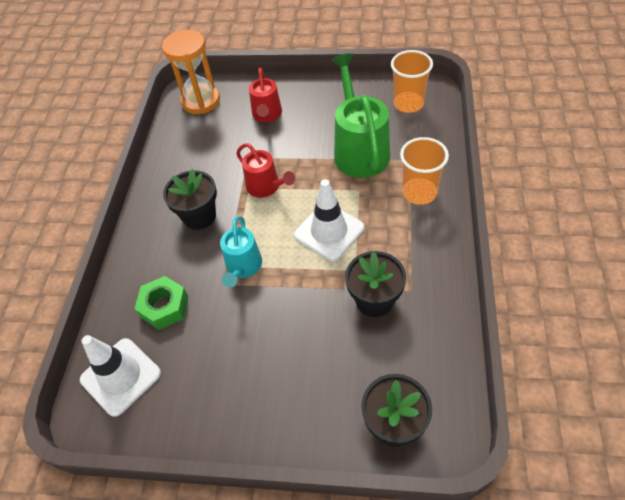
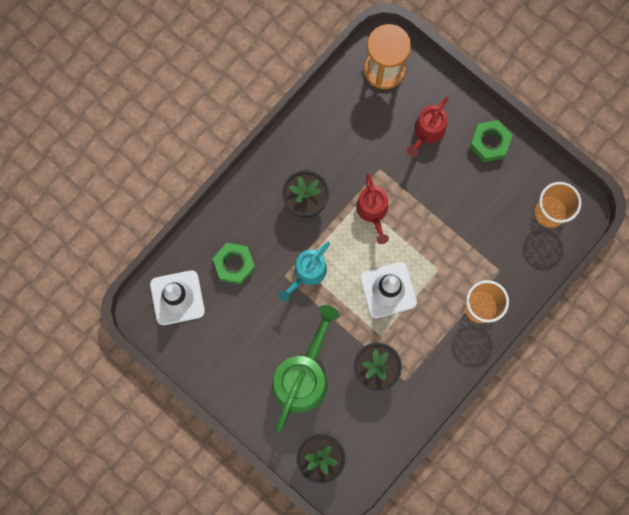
camera: 30 degrees right, 25 degrees up
(321, 93) = (489, 143): none -> green nut
(359, 150) = (470, 231): green watering can -> green watering can (303, 376)

